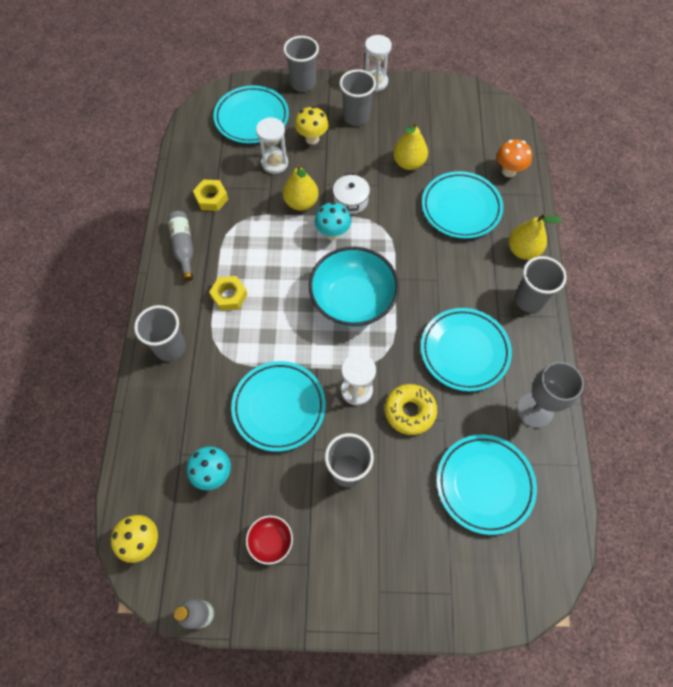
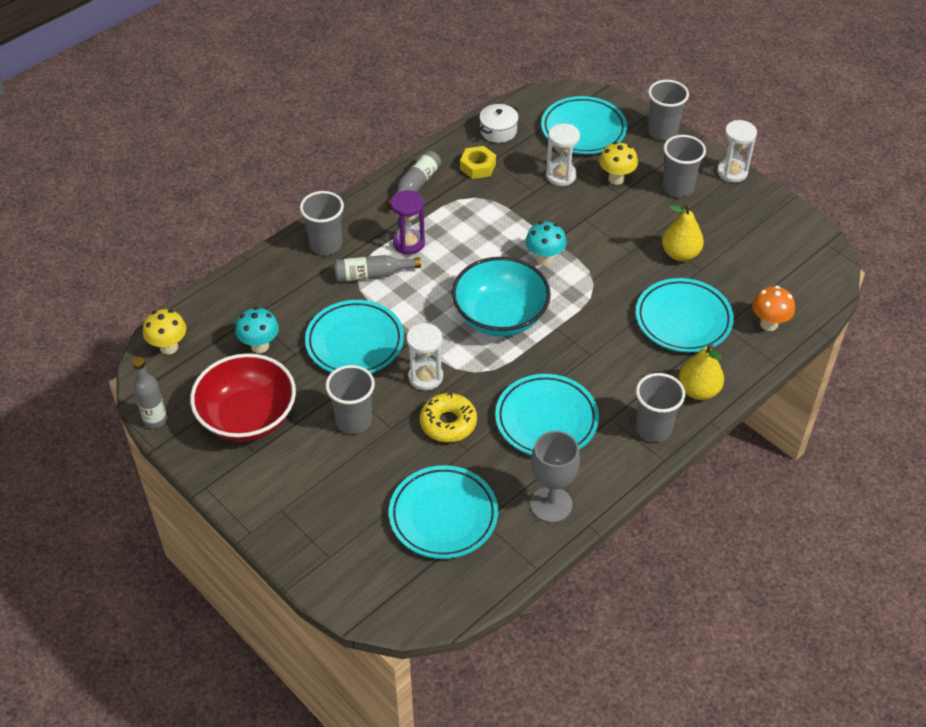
camera: 45 degrees right, 15 degrees down
(229, 296) = (409, 243): yellow nut -> purple hourglass
(231, 343) = (372, 275): none -> grey bottle
(271, 541) = (247, 417): red bowl -> red bowl, size x2.22
(301, 202) = (546, 219): yellow pear -> none
(350, 200) = (591, 246): white pot -> white pot (498, 131)

